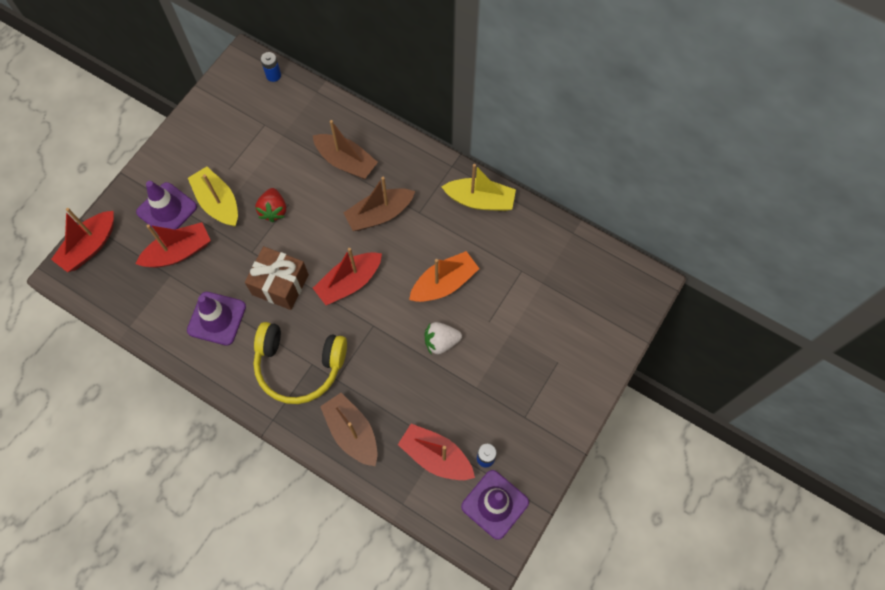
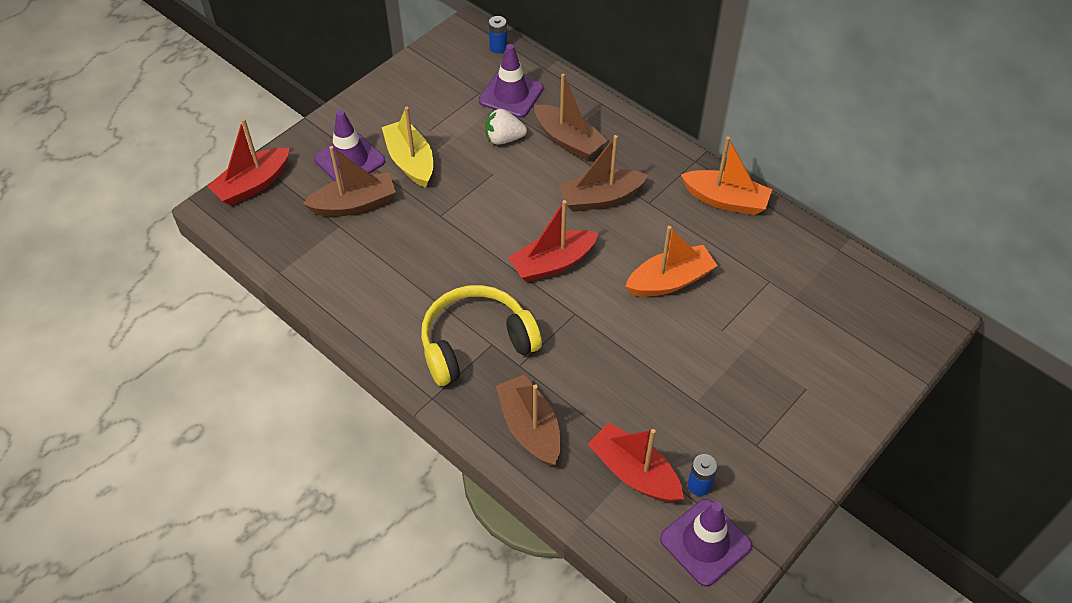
camera: 10 degrees right, 15 degrees down
(179, 252) = (354, 204): red boat -> brown boat
(217, 318) = (385, 278): purple traffic cone -> purple traffic cone (511, 94)
(273, 210) = (474, 177): red strawberry -> none
(280, 284) = (468, 254): brown gift -> none
(299, 365) = (476, 343): yellow headphones -> yellow headphones turned 135 degrees clockwise
(441, 342) = (658, 343): white strawberry -> white strawberry (504, 139)
(480, 200) = (725, 200): yellow boat -> orange boat

